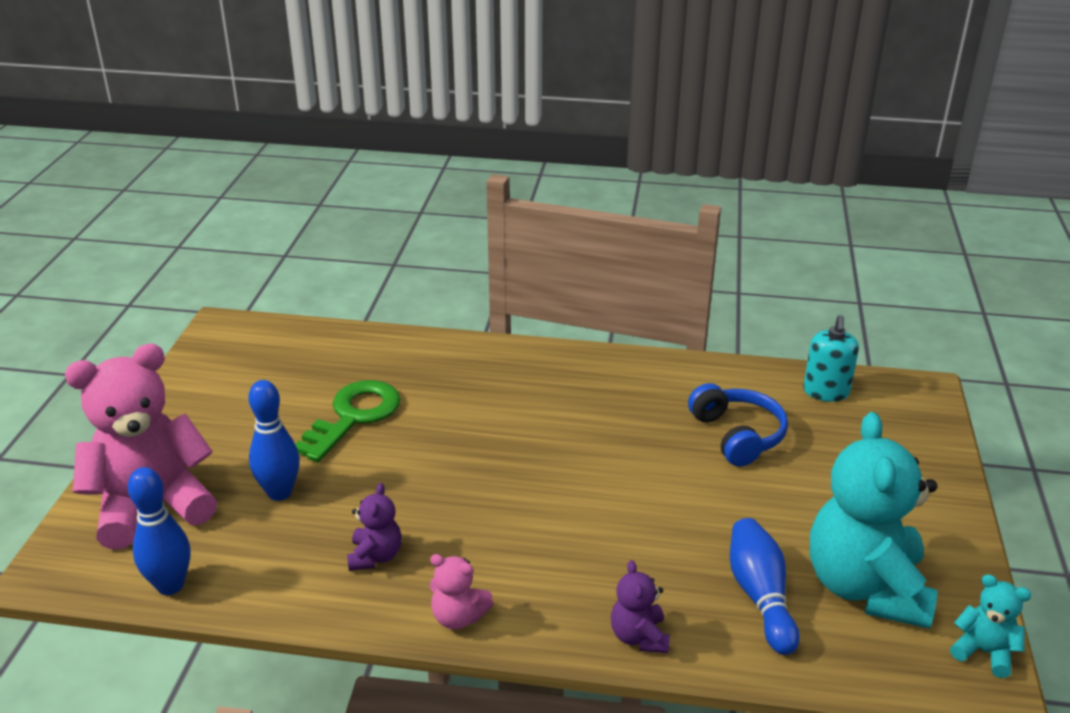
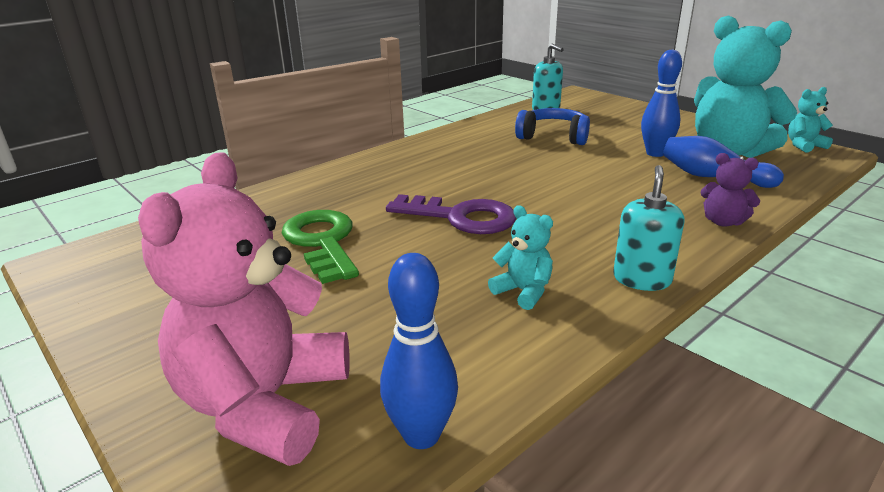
camera: 50 degrees left, 5 degrees down
(279, 492) = (367, 311): blue bowling pin -> blue bowling pin (655, 153)
(375, 556) = (523, 291): purple teddy bear -> turquoise teddy bear
(458, 617) = (642, 279): pink teddy bear -> turquoise soap dispenser
(469, 465) = (461, 217): none -> purple key

